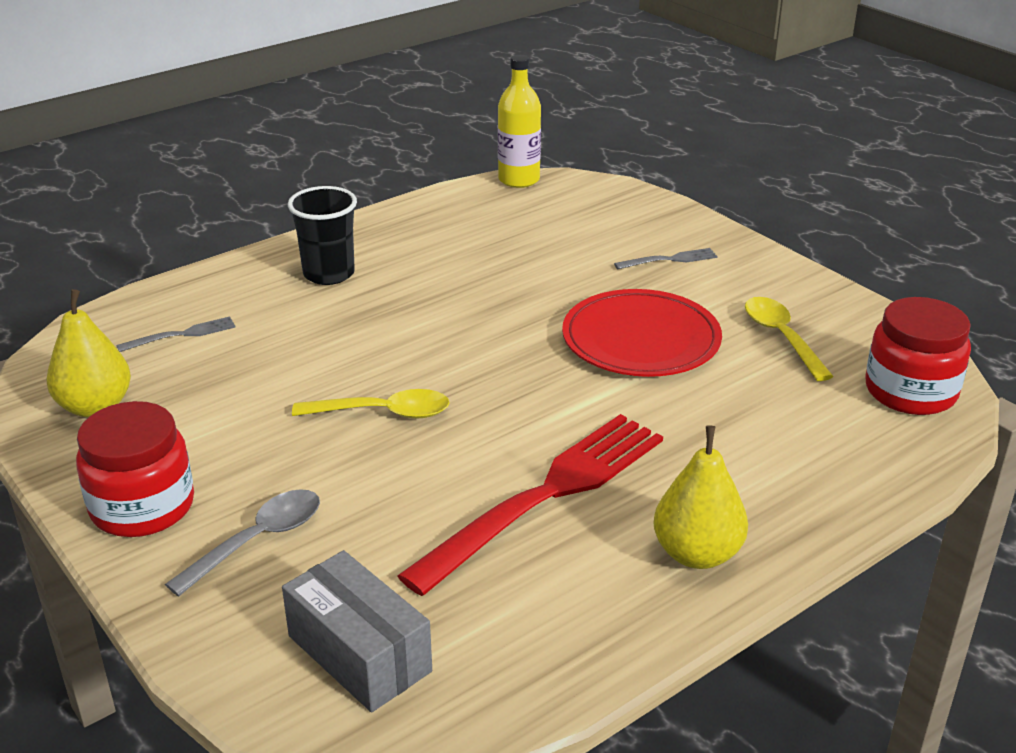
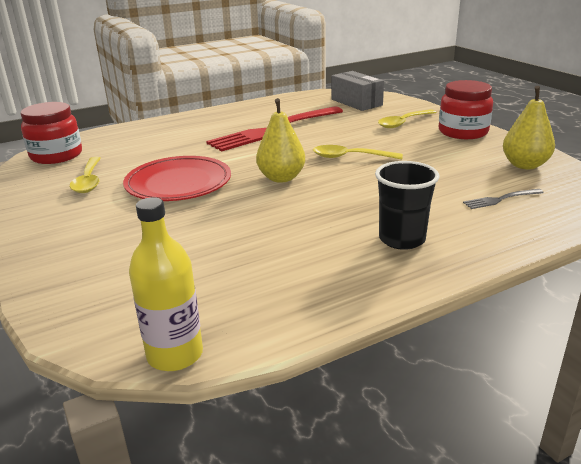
camera: 170 degrees left, 5 degrees down
(258, 540) = (403, 123): grey spoon -> yellow spoon
(670, 259) = (101, 236): grey fork -> none
(697, 554) = (221, 116): yellow pear -> yellow pear (281, 178)

